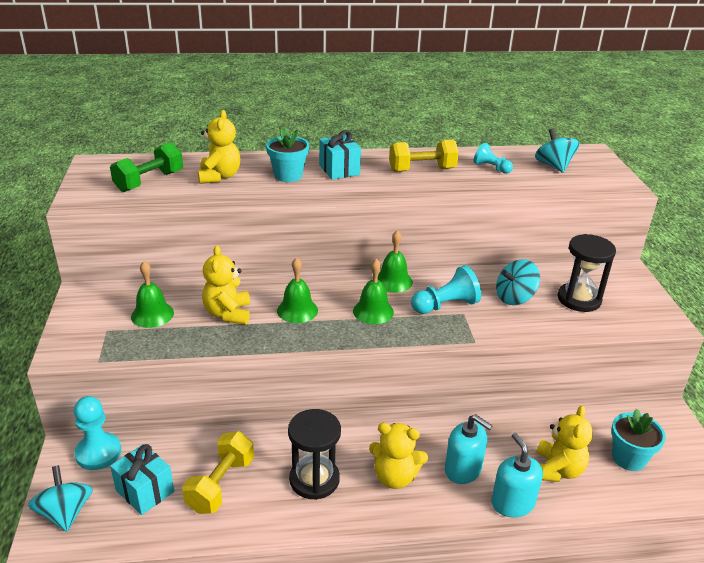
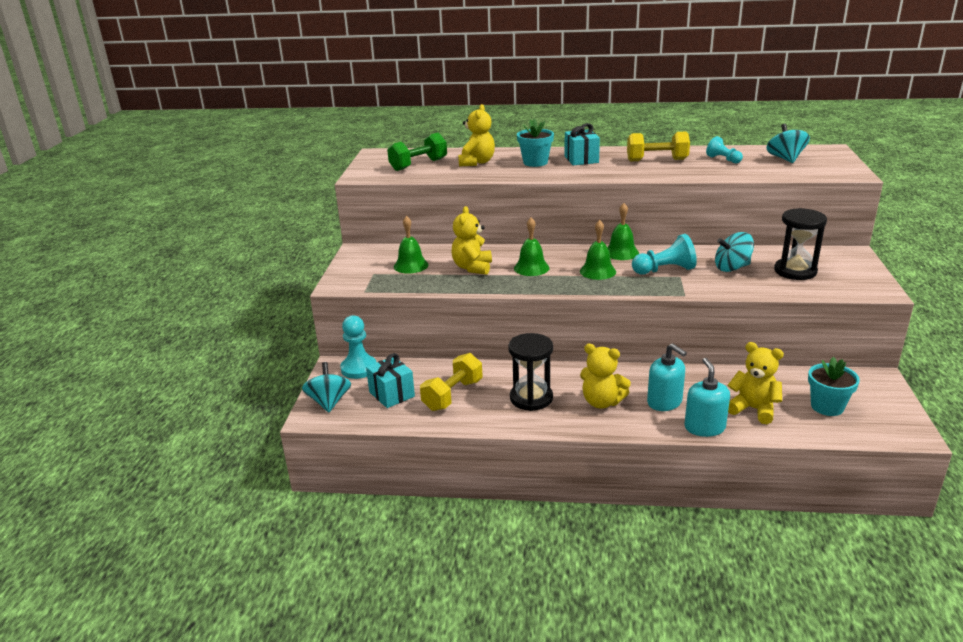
camera: 15 degrees right, 5 degrees down
(557, 470) = (753, 409): yellow teddy bear -> yellow teddy bear turned 90 degrees counterclockwise

